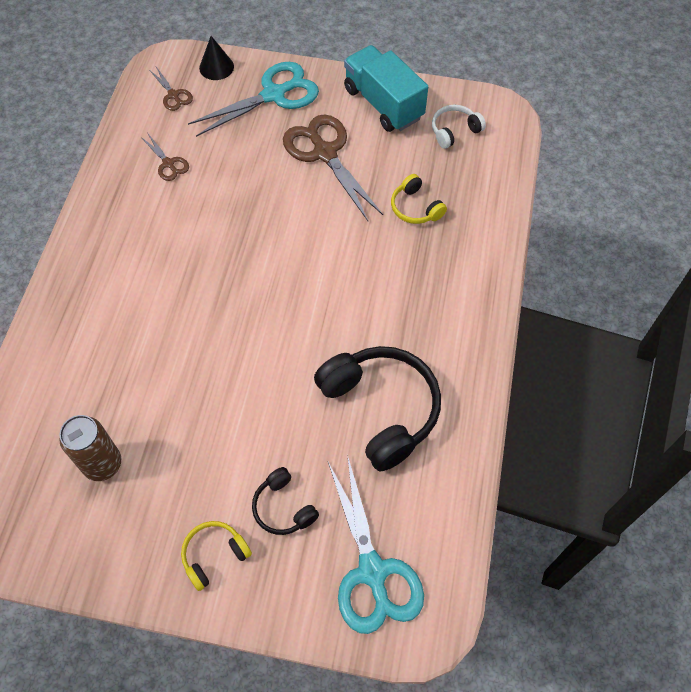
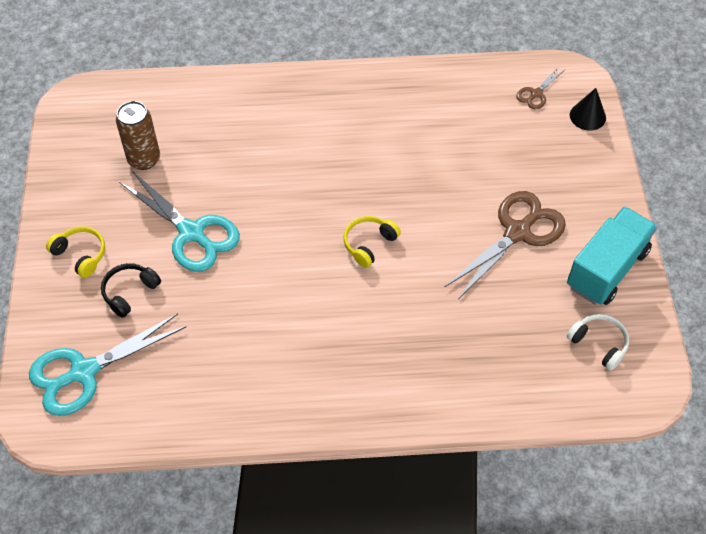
camera: 75 degrees right, 5 degrees down
(168, 164) = (453, 114): brown scissors -> none
(274, 95) = (574, 171): turquoise scissors -> turquoise scissors (192, 233)
(380, 409) = (239, 345): black headphones -> none
(415, 208) = (479, 327): yellow headphones -> yellow headphones (369, 244)

